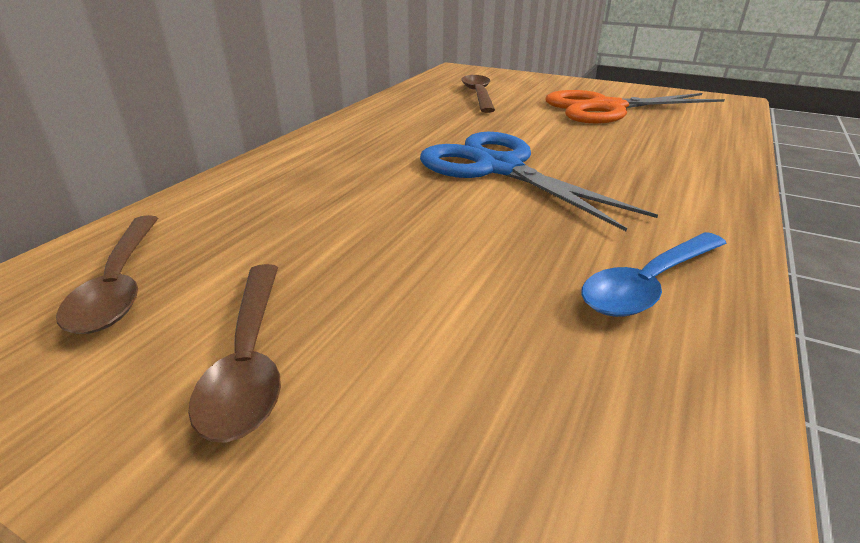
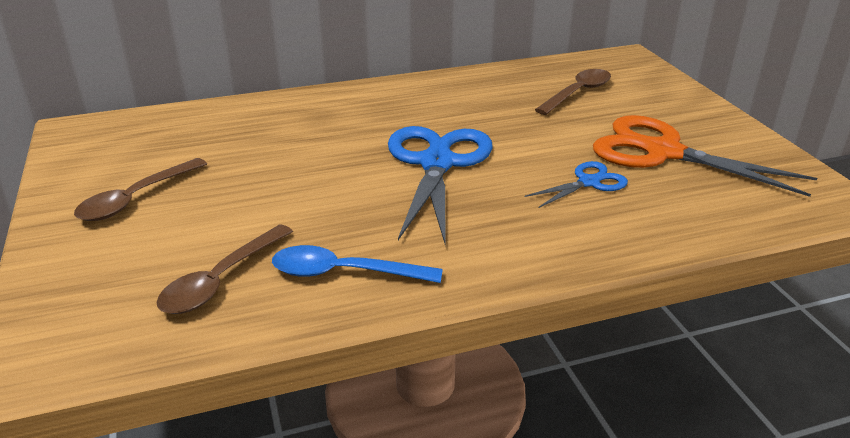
camera: 45 degrees right, 0 degrees up
(120, 284) = (150, 140): brown spoon -> brown spoon (221, 280)
(616, 138) = (589, 182): none -> blue scissors

